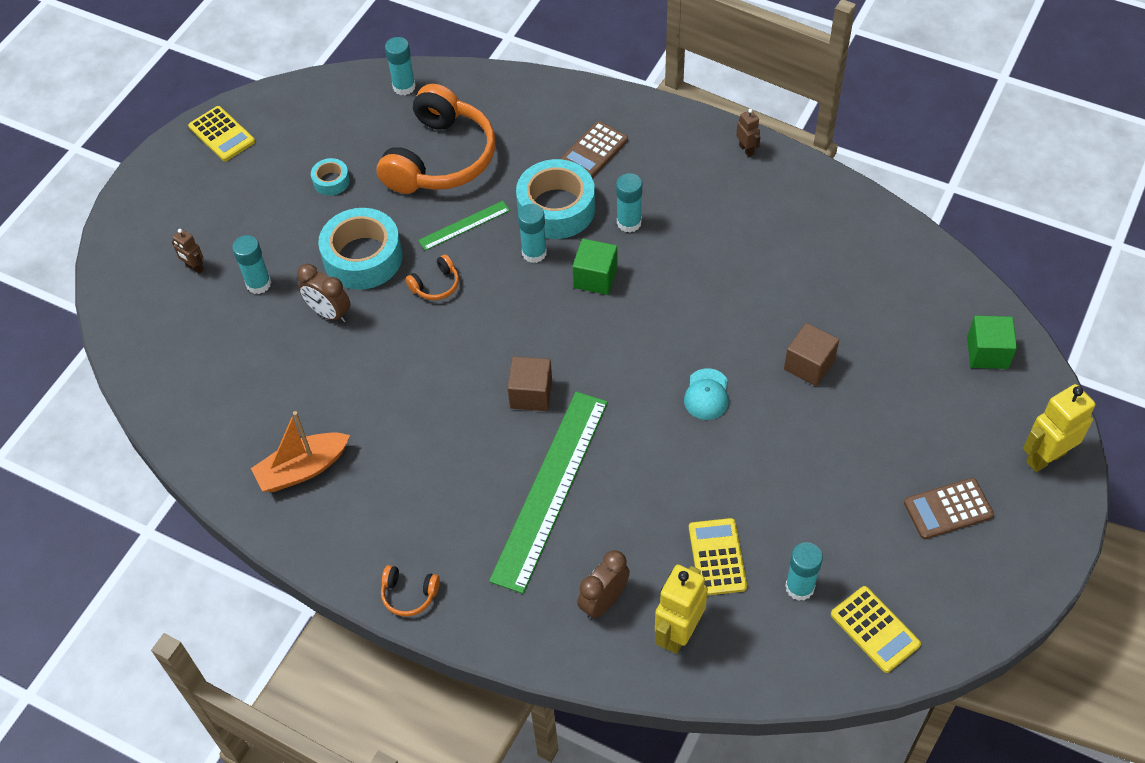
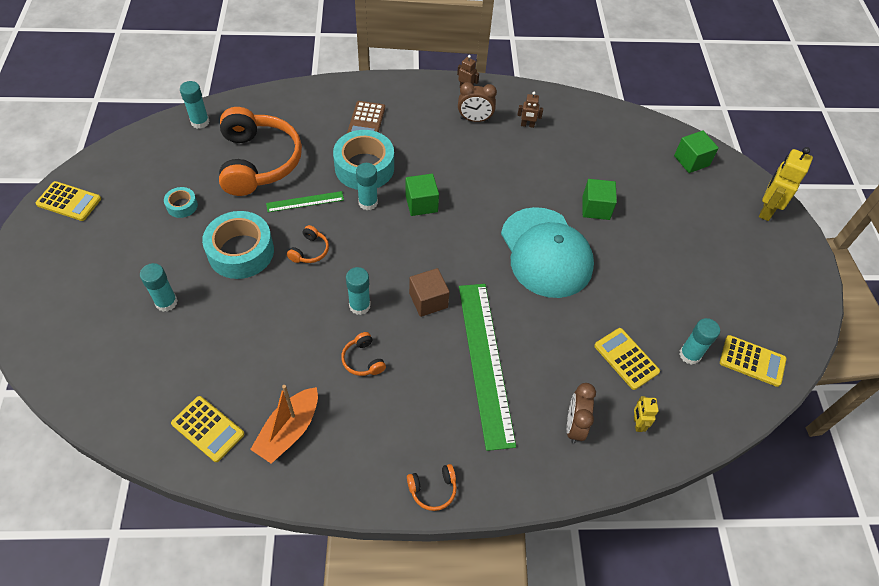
camera: 35 degrees left, 0 degrees up
(194, 268) = (103, 310): brown robot -> brown robot (527, 125)
(228, 432) = (208, 429): none -> yellow calculator
(329, 313) = (238, 302): brown clock -> brown clock (475, 119)
(420, 429) = (363, 360): none -> orange headphones
(464, 225) = (305, 202): green ruler -> green ruler turned 45 degrees clockwise
(629, 223) = (420, 160): turquoise glue stick -> turquoise glue stick (359, 305)
(678, 633) = (637, 423): yellow robot -> yellow robot, size x0.52
(706, 394) = (546, 252): turquoise cap -> turquoise cap, size x2.46
(809, 365) = (596, 208): brown cube -> green cube
(948, 509) = (737, 264): brown calculator -> none

